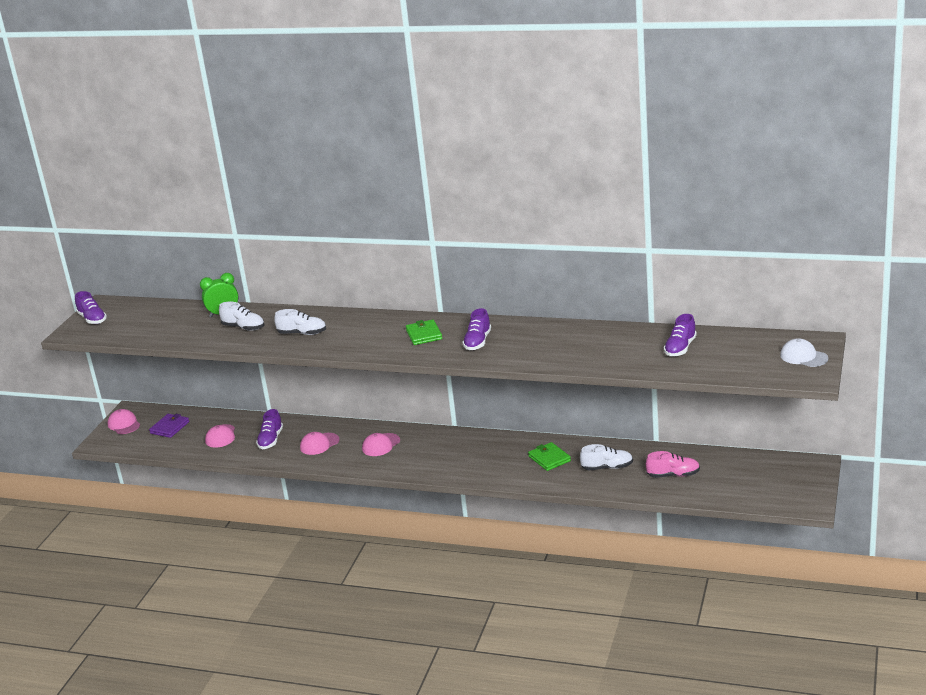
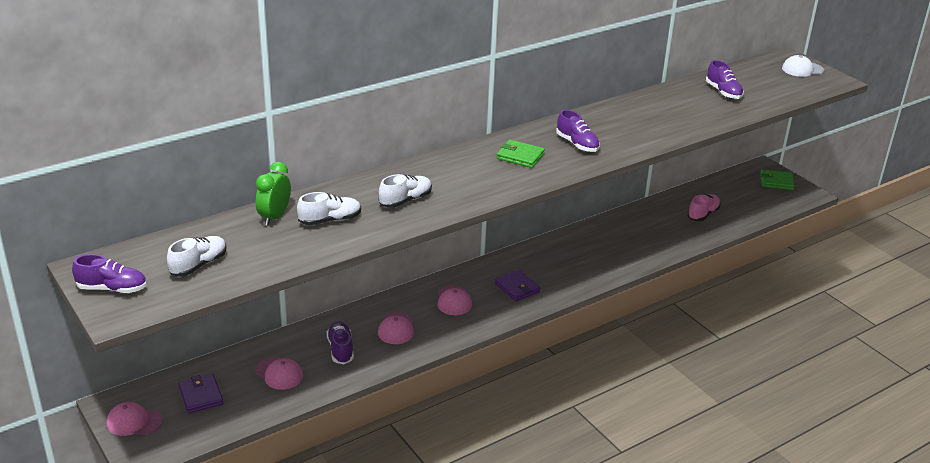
camera: 55 degrees left, 5 degrees up
(271, 440) = (340, 349): purple shoe -> purple shoe turned 150 degrees counterclockwise
(433, 457) = (517, 288): none -> purple wallet
(549, 458) = (604, 244): green wallet -> green wallet (776, 182)
(607, 467) = (654, 230): white shoe -> white shoe (198, 265)

